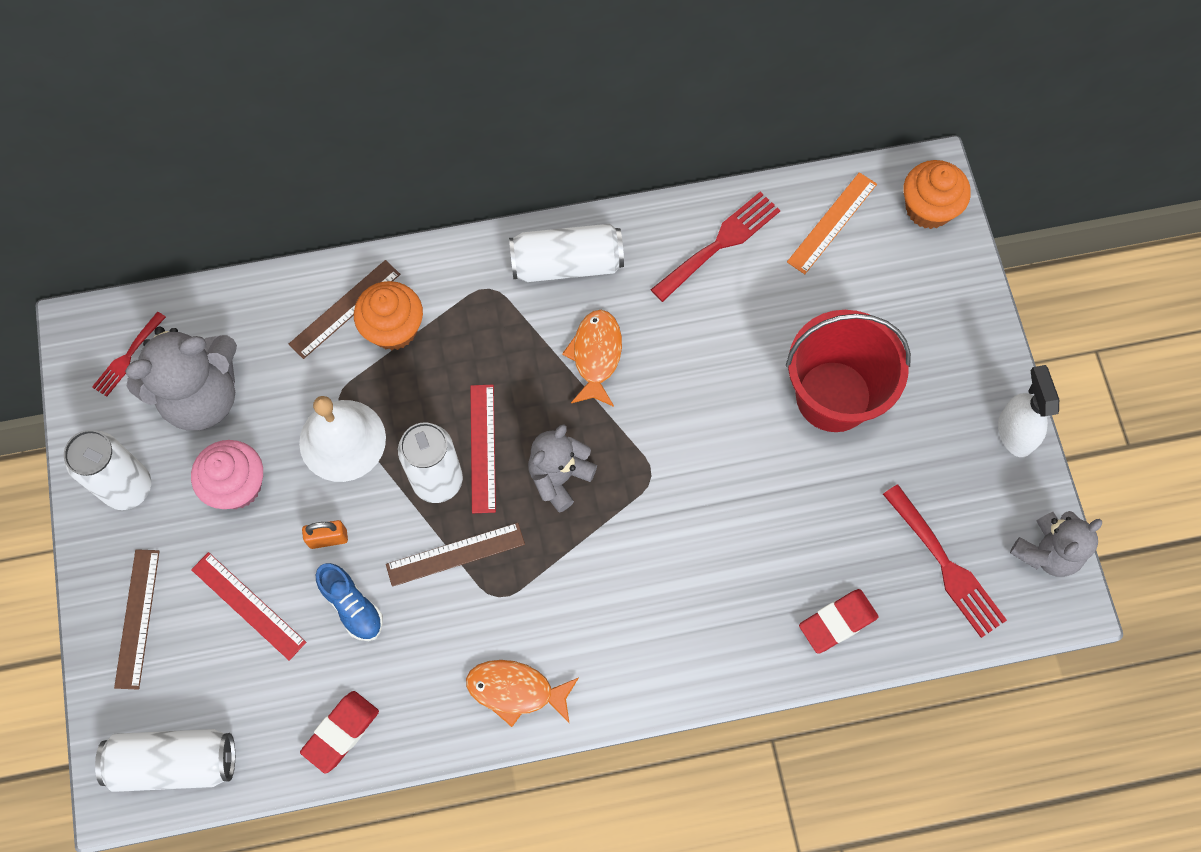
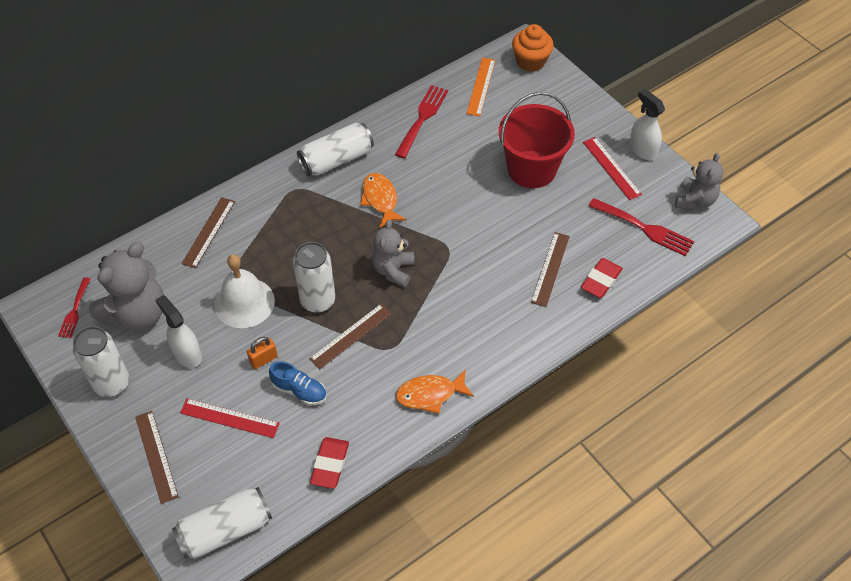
camera: 25 degrees left, 15 degrees down
(237, 485) = (187, 354): pink cupcake -> white spray bottle
(393, 328) = (246, 231): orange cupcake -> none
(483, 448) = (337, 273): red ruler -> red ruler (611, 168)
(775, 571) = (550, 269): none -> brown ruler

